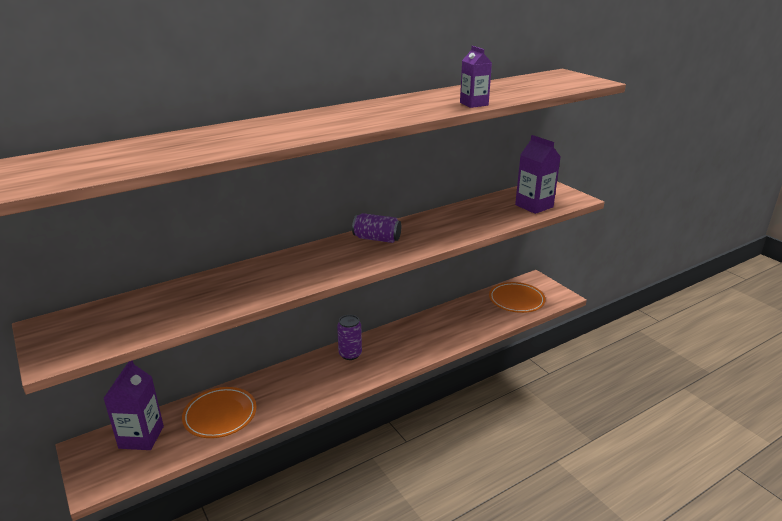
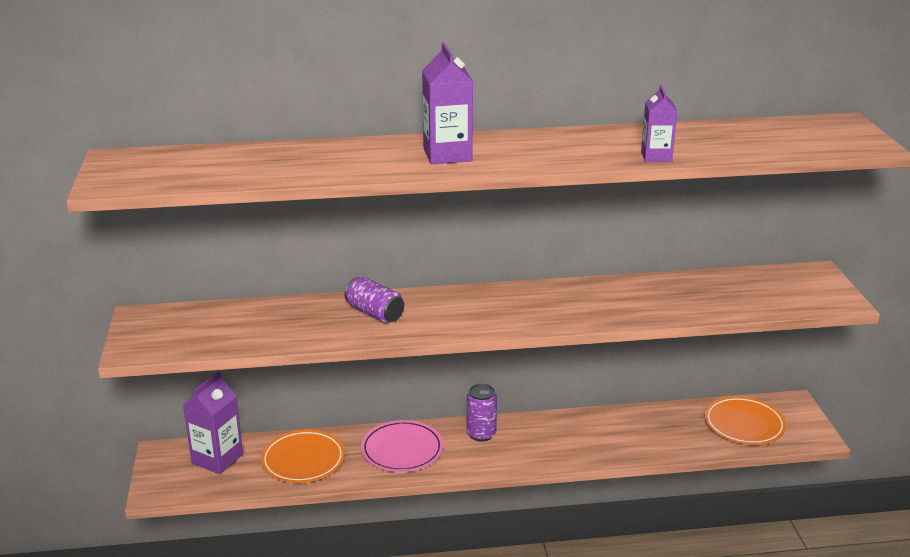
camera: 25 degrees right, 0 degrees up
(297, 383) = (402, 450): none -> pink plate
(377, 239) = (526, 298): purple can -> purple can (375, 313)
(534, 206) = (767, 299): purple carton -> purple carton (447, 155)

